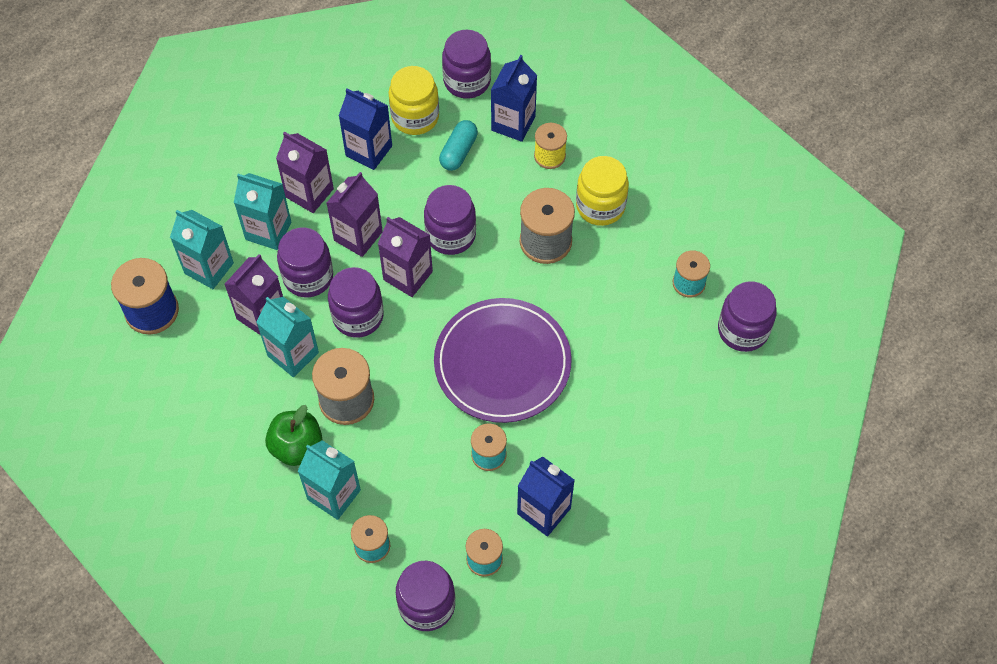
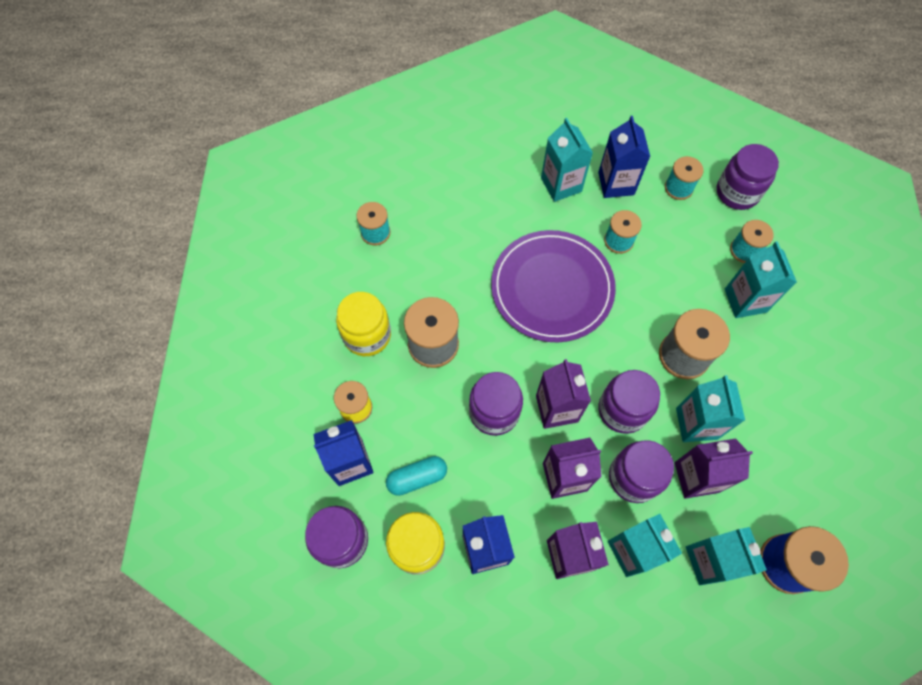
camera: 135 degrees left, 5 degrees up
(297, 447) = (746, 353): green apple -> none
(589, 464) = (561, 185): none -> turquoise carton
(743, 330) = (380, 178): purple jar -> none

